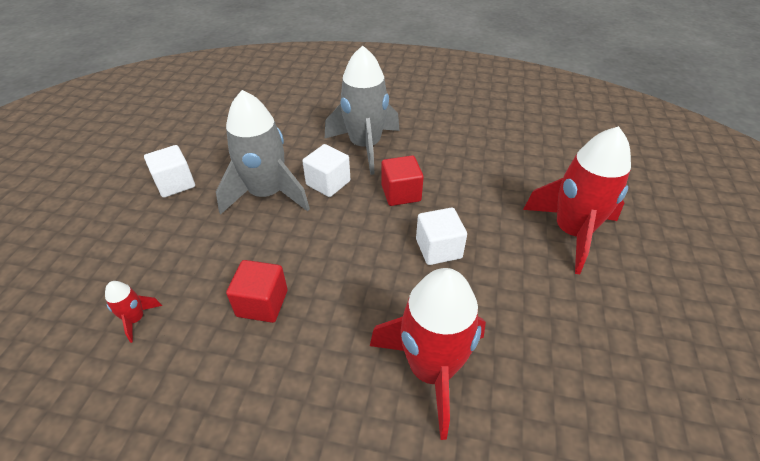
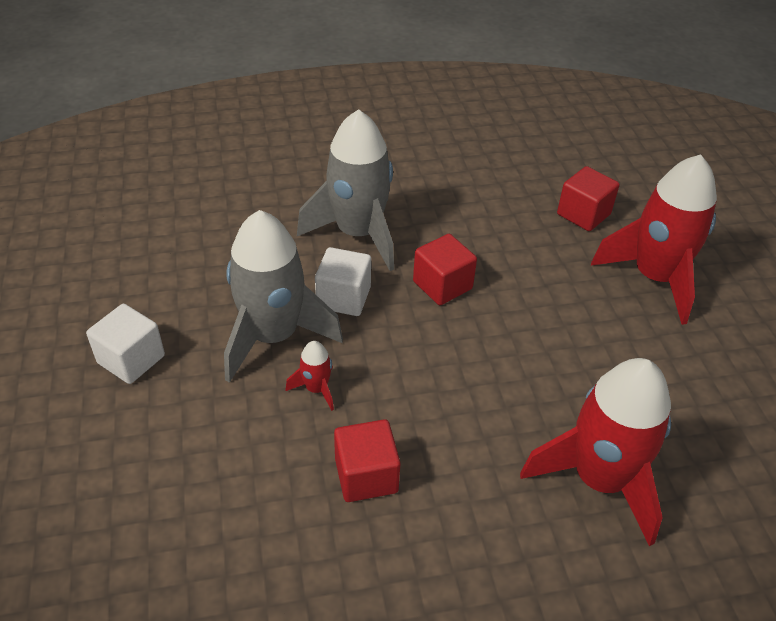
camera: 25 degrees left, 0 degrees up
(136, 319) = (219, 552): red rocket -> red rocket (316, 389)
(438, 248) = (527, 341): white cube -> none
(539, 173) = (583, 214): none -> red cube

